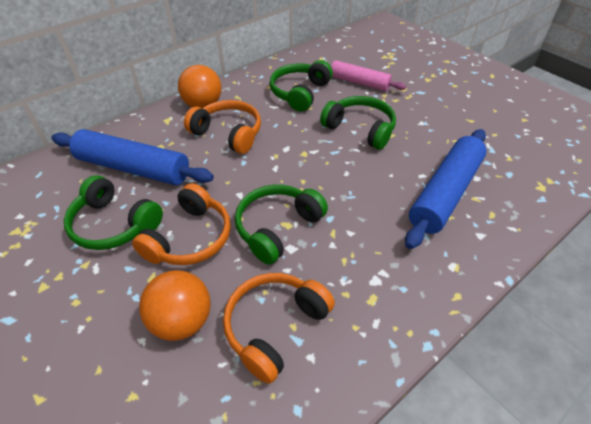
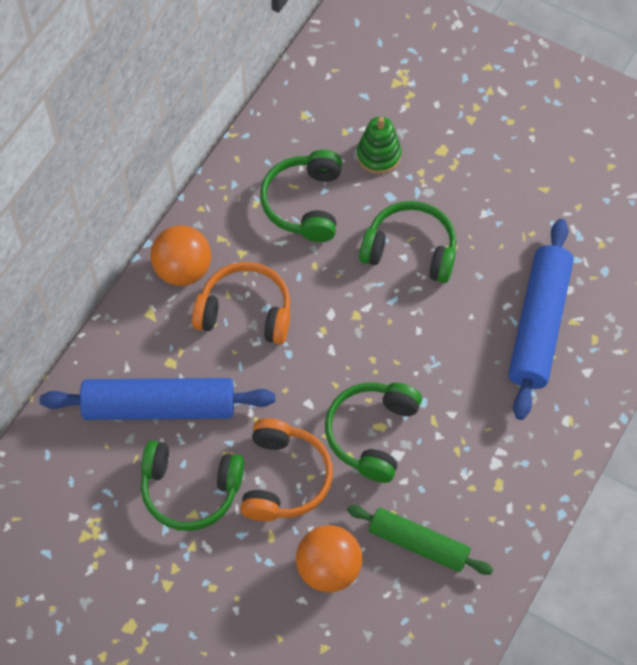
camera: 20 degrees left, 15 degrees up
(275, 327) = (418, 544): orange headphones -> green rolling pin
(359, 82) = (378, 155): pink rolling pin -> green stacking toy

